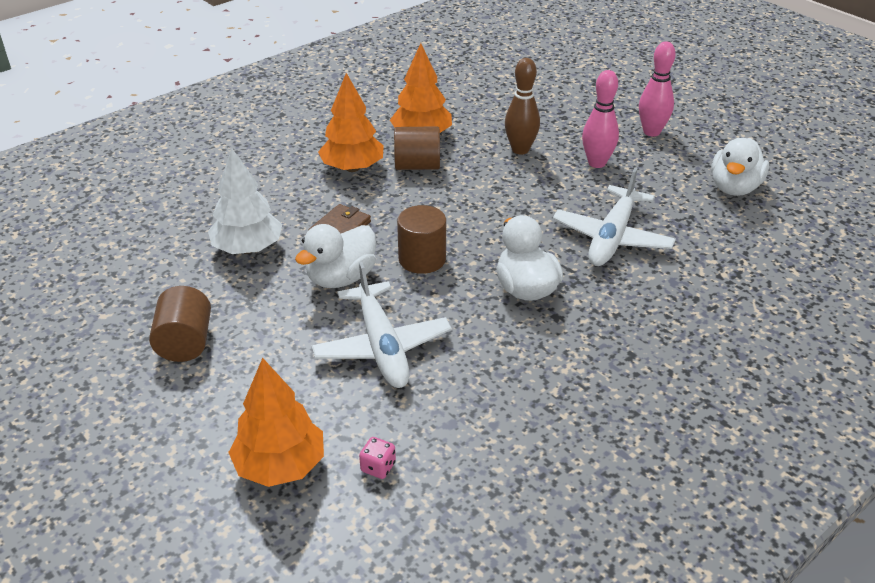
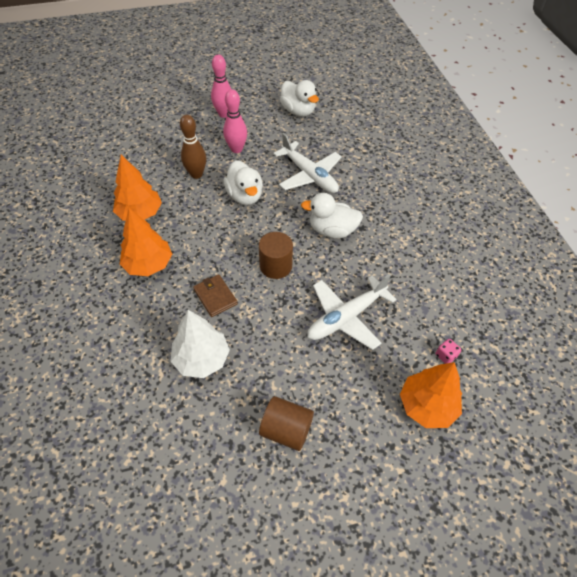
camera: 65 degrees left, 15 degrees up
(341, 278) = (269, 314): white duck -> white duck (245, 196)
(381, 346) = (346, 317): white plane -> white plane turned 135 degrees clockwise
(417, 166) = (174, 229): brown cylinder -> none

